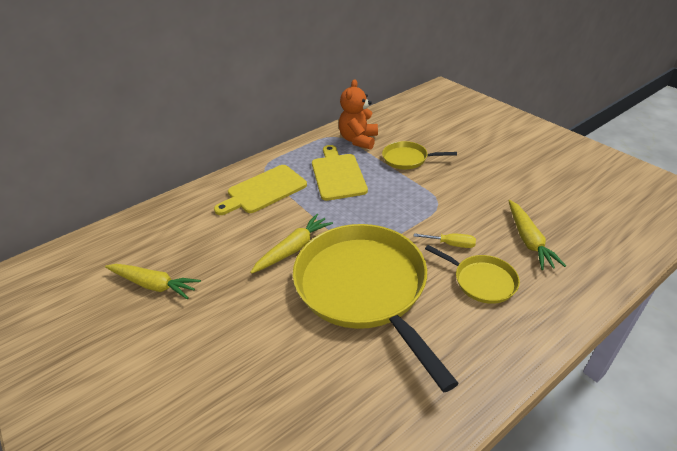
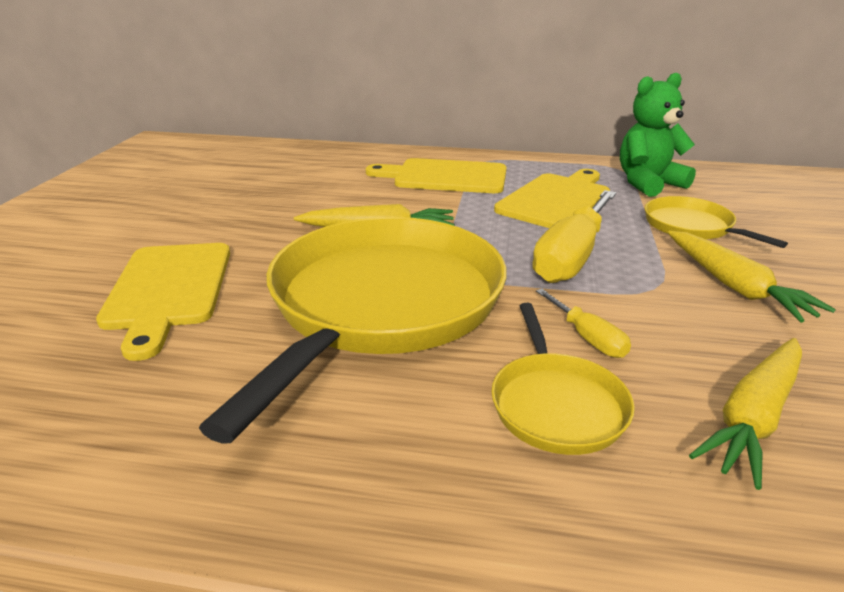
camera: 45 degrees right, 10 degrees down
(153, 285) = (221, 192): yellow carrot -> yellow carrot (734, 286)
(257, 361) = (169, 289): none -> yellow cutting board
(358, 140) = (648, 183): orange teddy bear -> green teddy bear
(391, 206) = (571, 257): none -> yellow screwdriver

